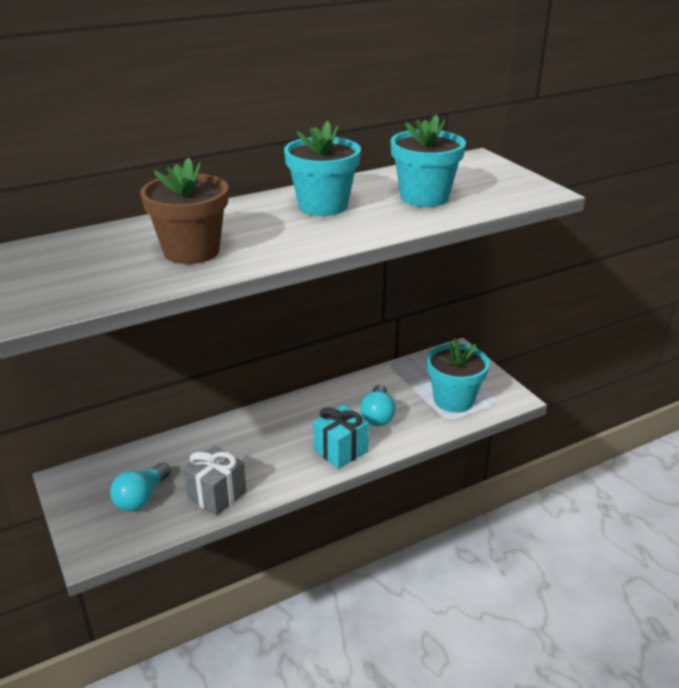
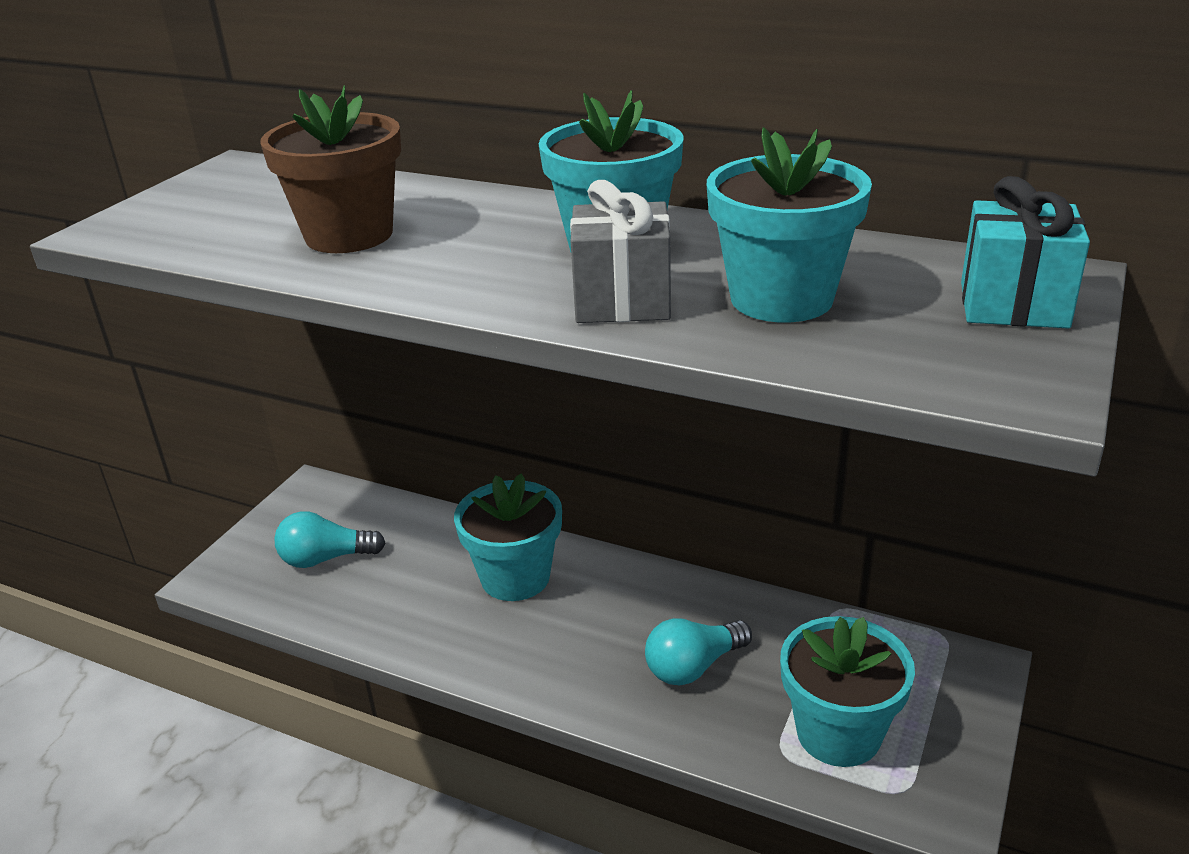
camera: 55 degrees right, 0 degrees up
(217, 495) = (380, 613): grey gift -> grey gift (622, 302)
(253, 438) = (515, 577): none -> turquoise flower pot
(340, 451) = (572, 673): turquoise gift -> turquoise gift (1013, 305)

